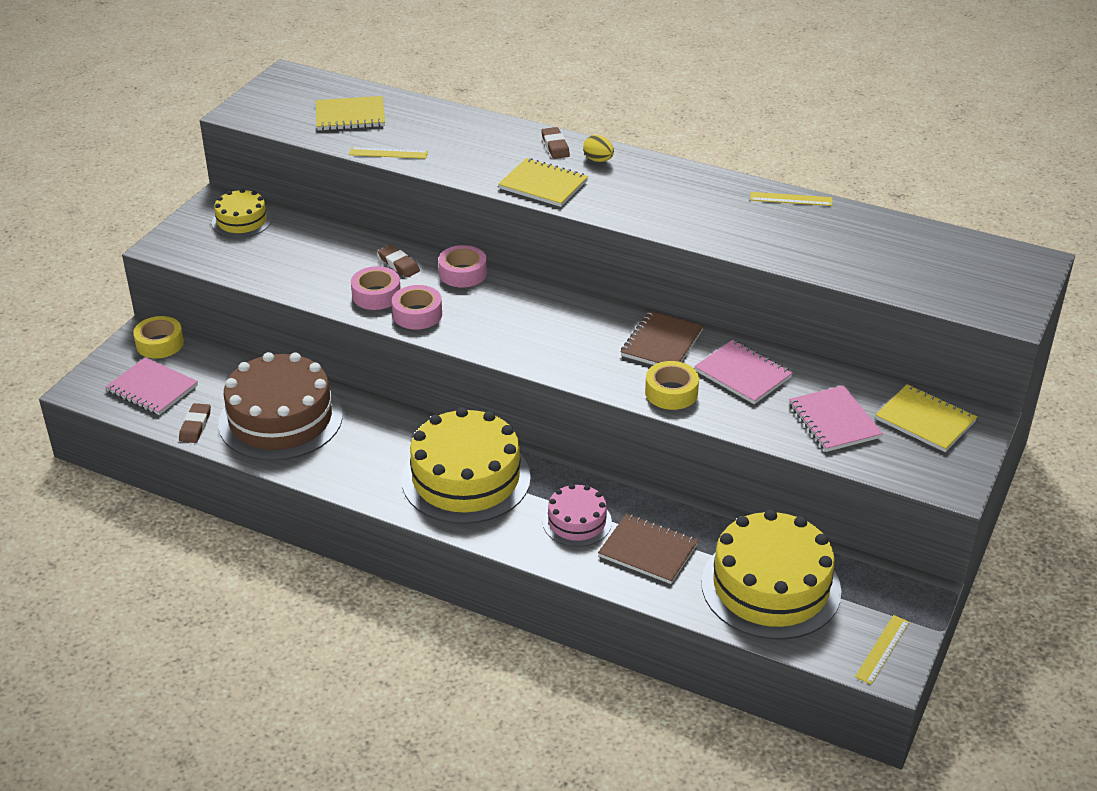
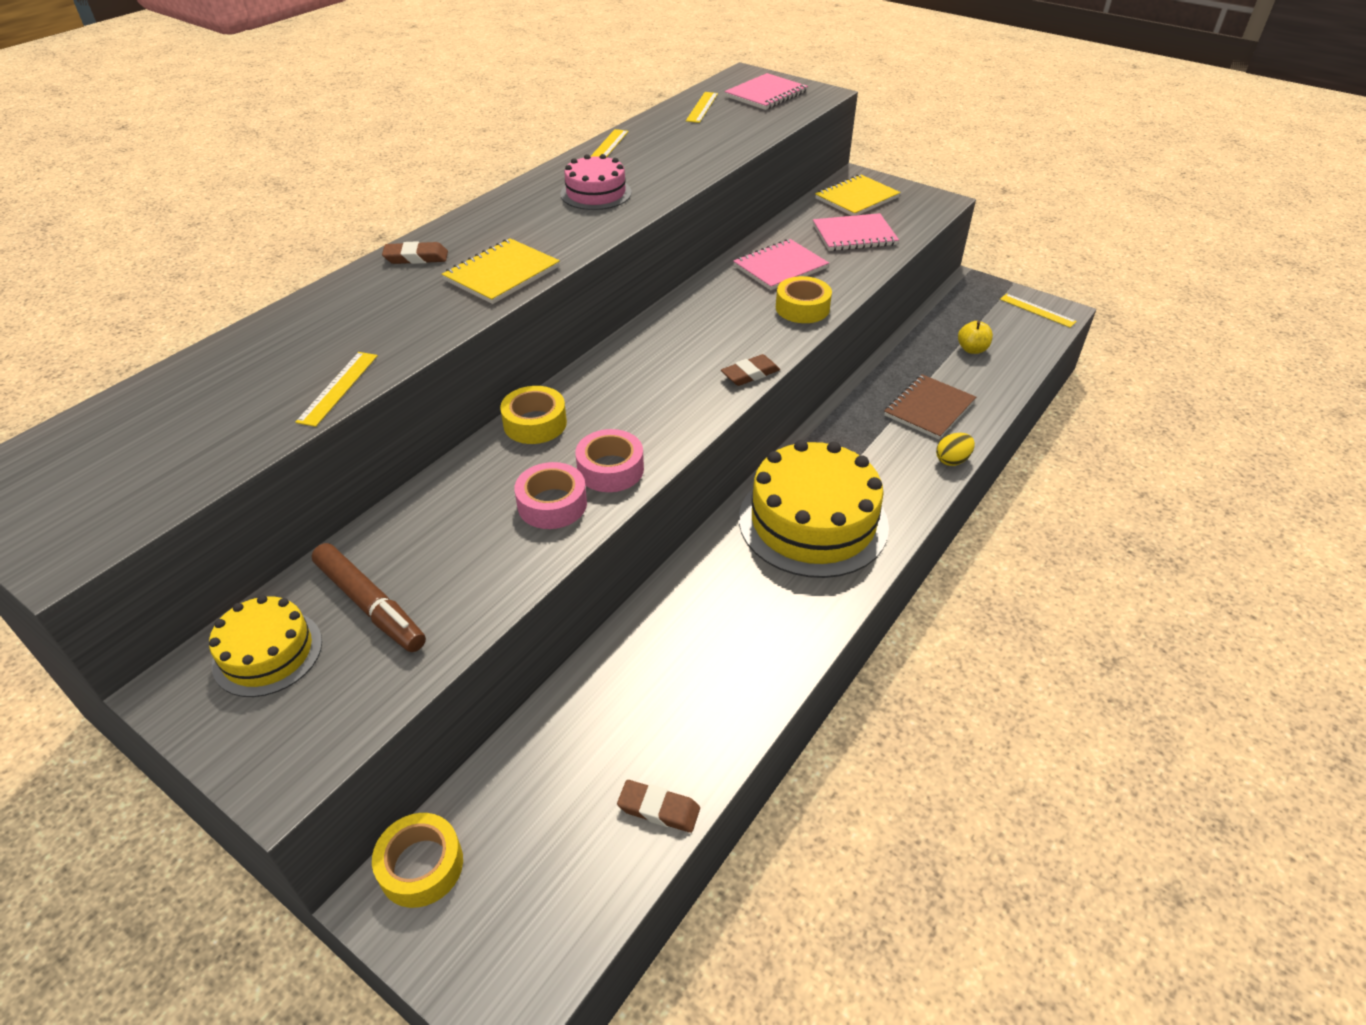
camera: 80 degrees left, 5 degrees up
(152, 388) = (544, 876): pink notebook -> pink notebook (766, 94)
(279, 245) = (370, 605): none -> brown marker
(280, 419) = (666, 696): brown cake -> none
(350, 116) = (193, 419): yellow notebook -> none
(399, 264) = (488, 478): brown eraser -> brown eraser (750, 374)
(463, 273) = (535, 423): pink tape -> yellow tape
(577, 522) = (887, 448): pink cake -> pink cake (596, 193)
(598, 160) = (467, 234): yellow egg -> yellow egg (952, 460)
(662, 343) = (720, 303): brown notebook -> none
(770, 587) = (972, 349): yellow cake -> yellow apple
(919, 241) = (702, 107): none -> yellow ruler

